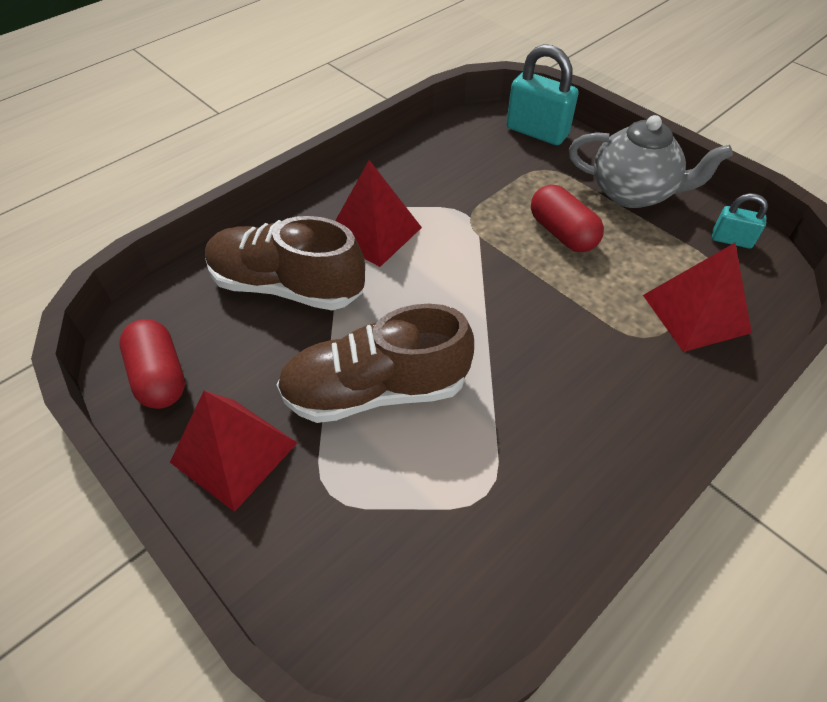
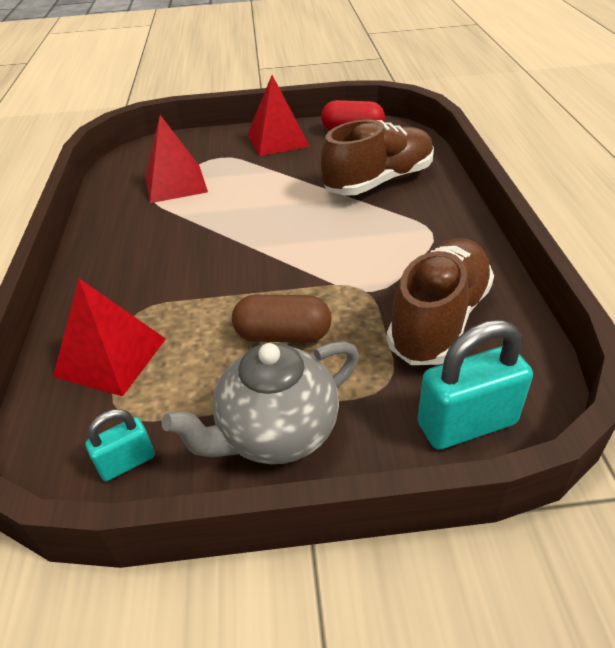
camera: 130 degrees right, 10 degrees down
(374, 232) = (397, 233): red pyramid -> red pyramid (175, 183)
(375, 390) = (257, 186): brown shoe -> brown shoe (439, 319)
(562, 233) = (283, 335): red capsule -> brown capsule

